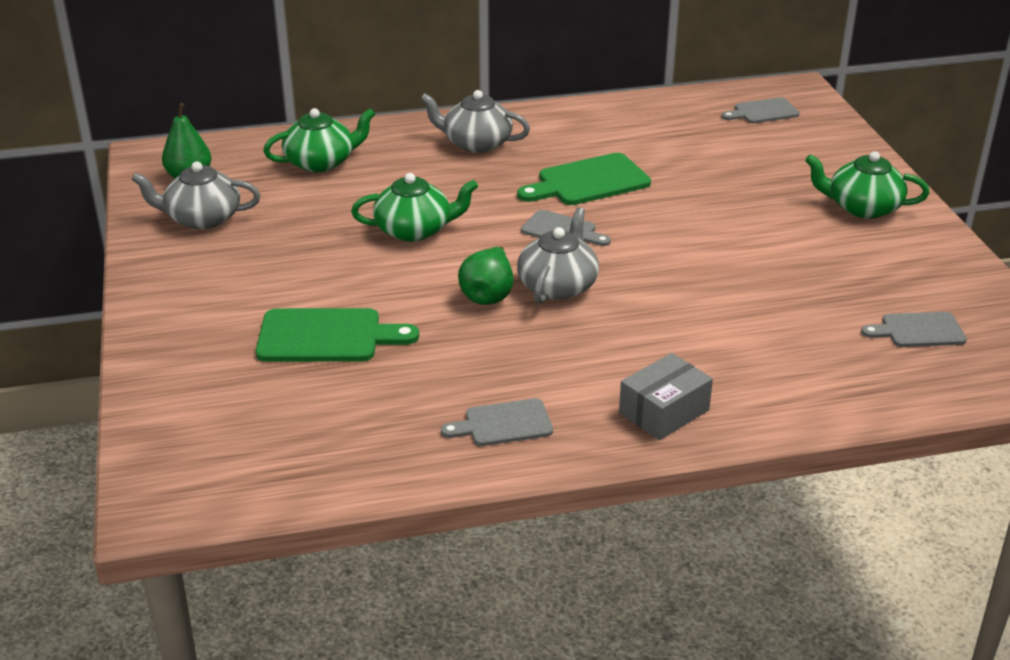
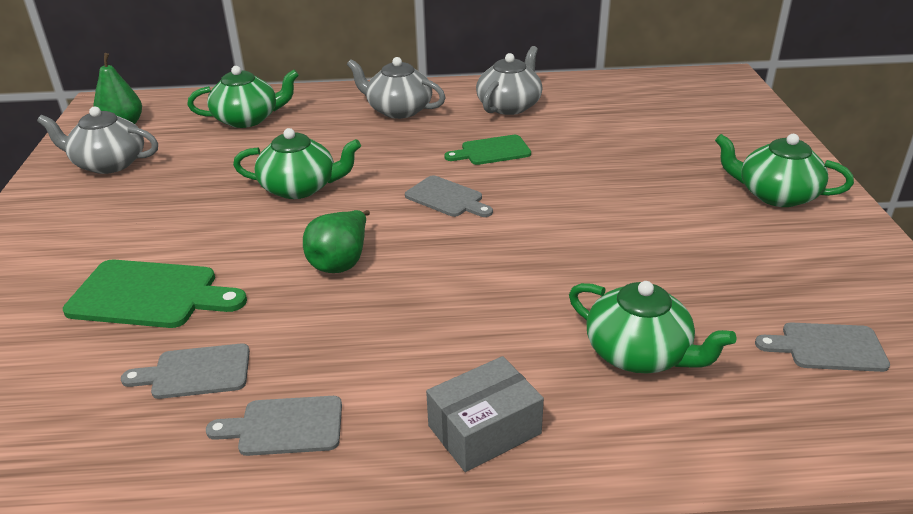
camera: 10 degrees right, 0 degrees up
(558, 285) = (419, 257): grey teapot -> grey teapot (509, 106)
(588, 182) = (492, 151): green cutting board -> green cutting board, size x0.63
(763, 112) = (686, 96): grey cutting board -> grey cutting board (195, 372)
(771, 347) = (639, 353): none -> green teapot

